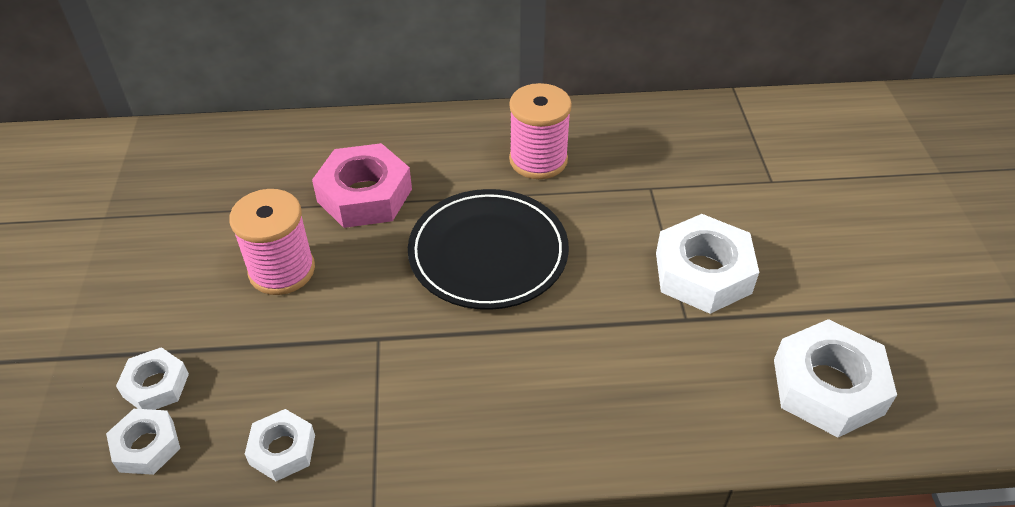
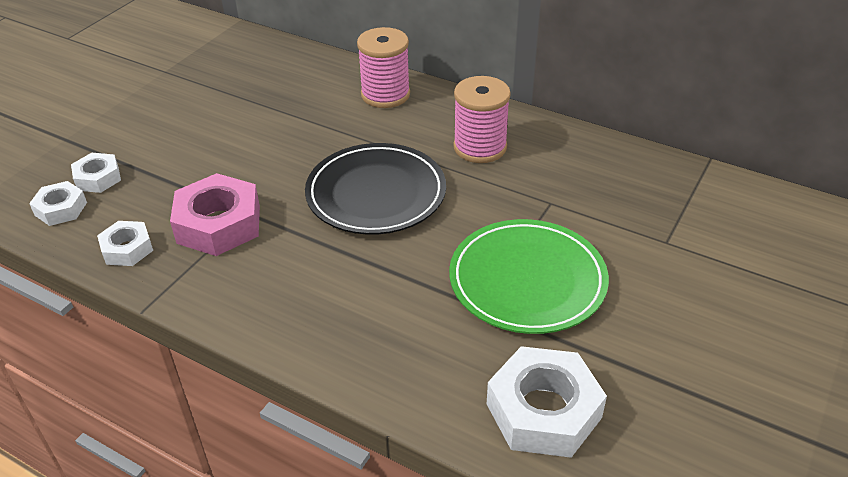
camera: 35 degrees right, 5 degrees down
(282, 270) = (232, 145): pink spool -> pink spool (385, 95)
(364, 195) = (330, 121): pink nut -> pink nut (218, 224)
(702, 273) = (527, 280): white nut -> green plate

